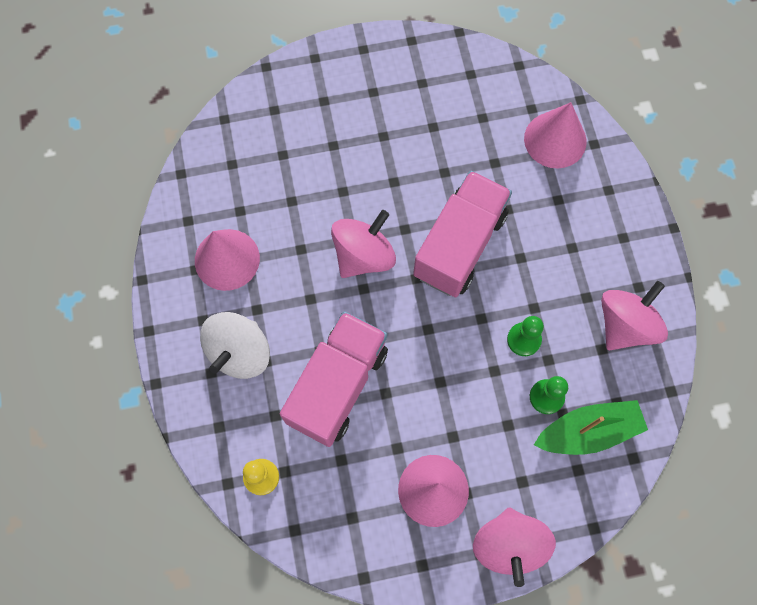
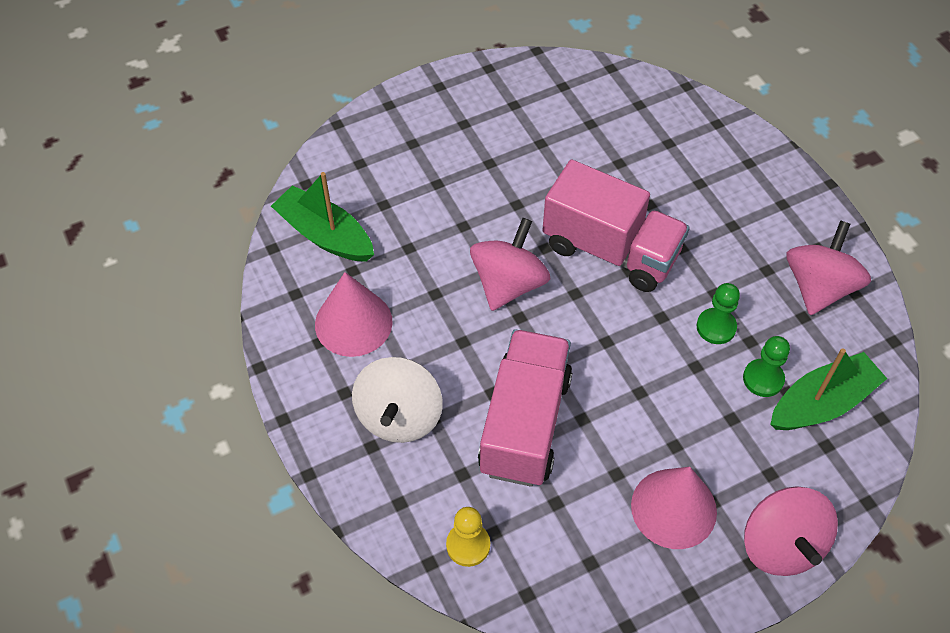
camera: 15 degrees left, 15 degrees down
(226, 172) = (325, 235): none -> green boat
(459, 245) = (611, 249): pink truck -> pink truck turned 105 degrees clockwise
(555, 140) = (675, 128): pink cone -> none

